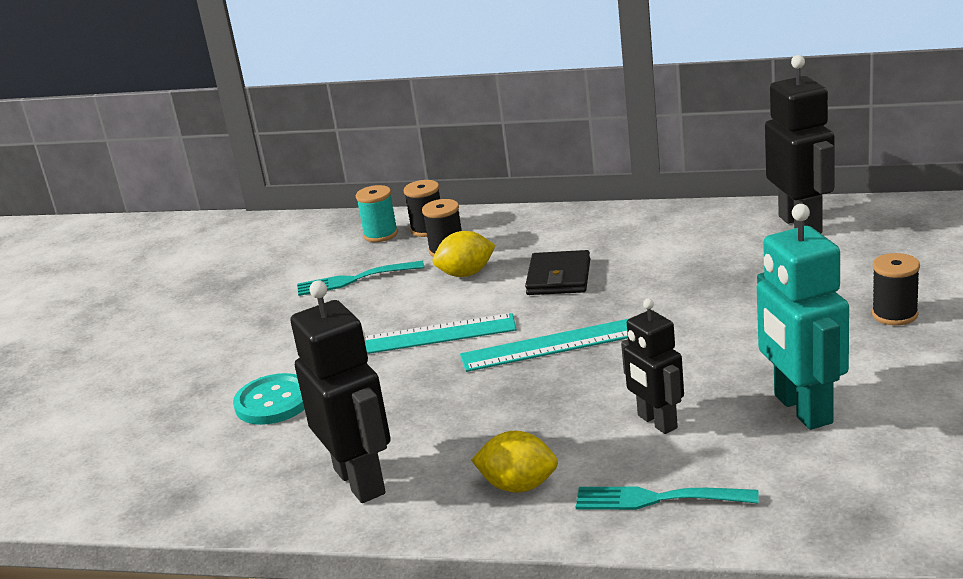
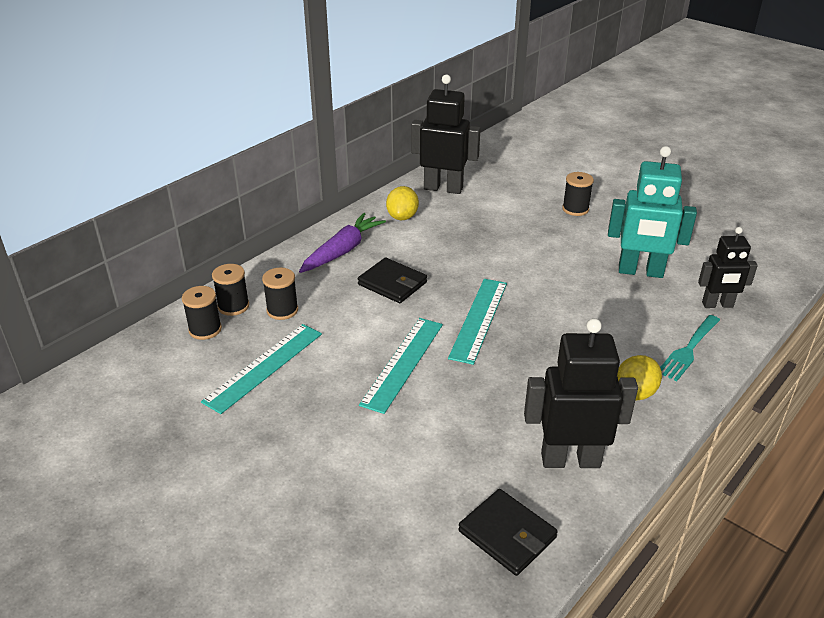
camera: 65 degrees left, 10 degrees up
(224, 481) = (507, 534): none -> black wallet
(273, 402) = (412, 471): turquoise button -> none
(355, 279) = (264, 367): turquoise fork -> turquoise ruler
(380, 234) = (205, 329): turquoise spool -> black spool
(466, 274) = (333, 315): yellow lemon -> yellow lemon (402, 217)
(584, 231) = (342, 251): none -> purple carrot
(656, 422) = (609, 319): black robot -> black robot (717, 305)

